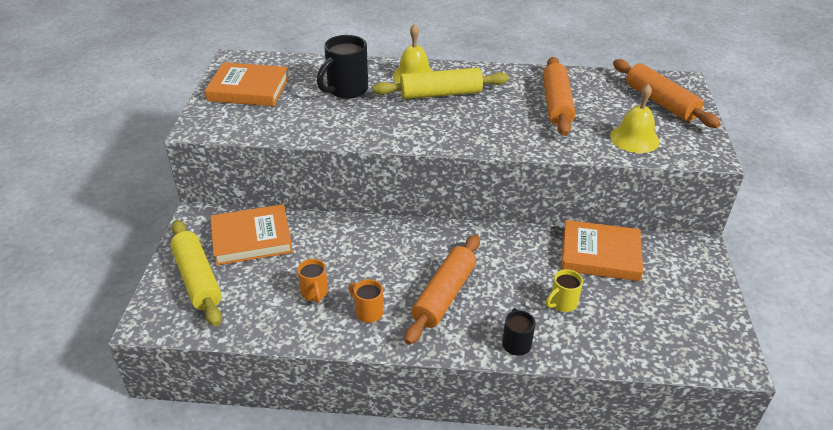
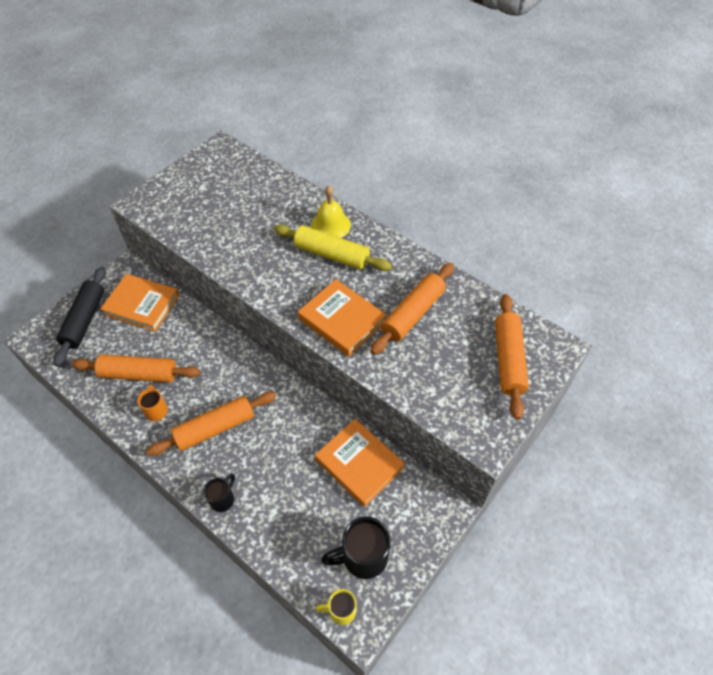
camera: 35 degrees right, 15 degrees up
(197, 279) = (84, 320): yellow rolling pin -> black rolling pin
(248, 89) = (202, 182): orange book -> orange book (342, 320)
(314, 293) = (139, 374): orange mug -> orange rolling pin
(346, 90) = (266, 215): black mug -> black mug (362, 557)
(562, 303) = (287, 488): yellow mug -> yellow mug (341, 610)
(634, 138) = (438, 386): yellow bell -> none

